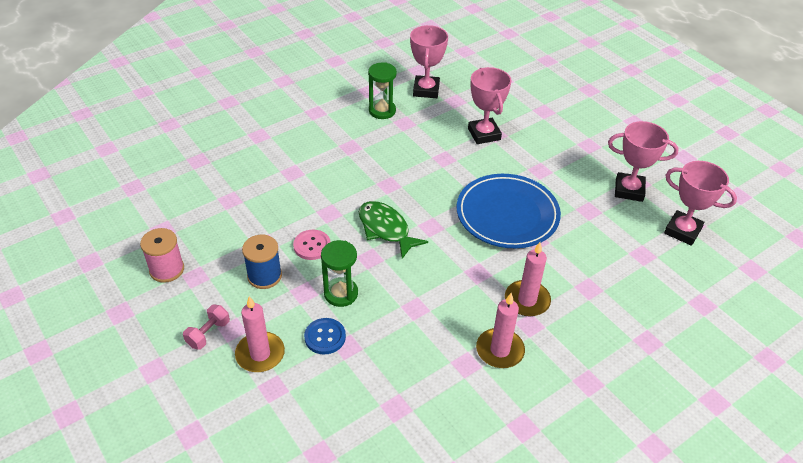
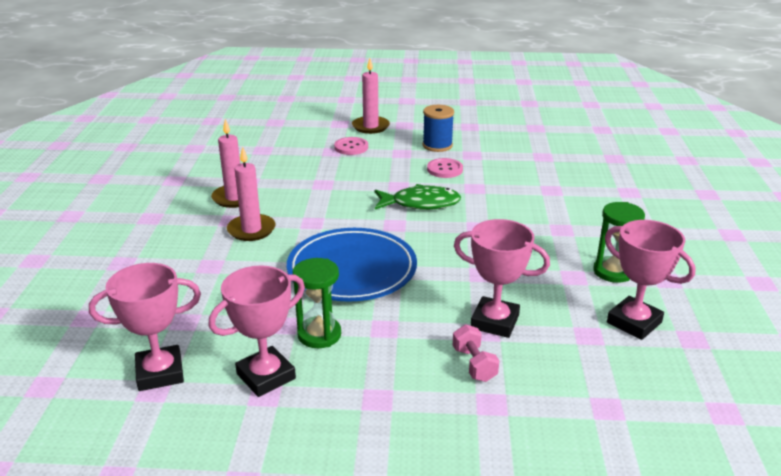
camera: 130 degrees right, 15 degrees down
(167, 269) = (489, 120): pink spool -> none
(208, 333) = (411, 118): pink dumbbell -> pink dumbbell (474, 364)
(325, 337) = (351, 147): blue button -> pink button
(341, 293) = (380, 164): green hourglass -> green hourglass (319, 335)

